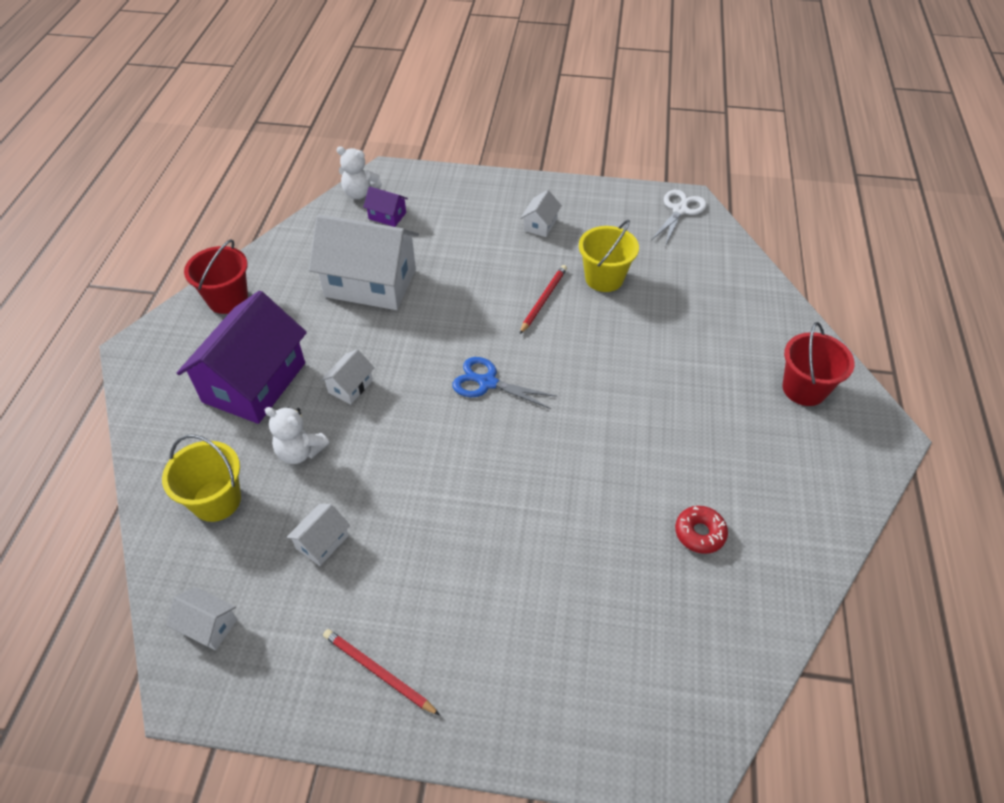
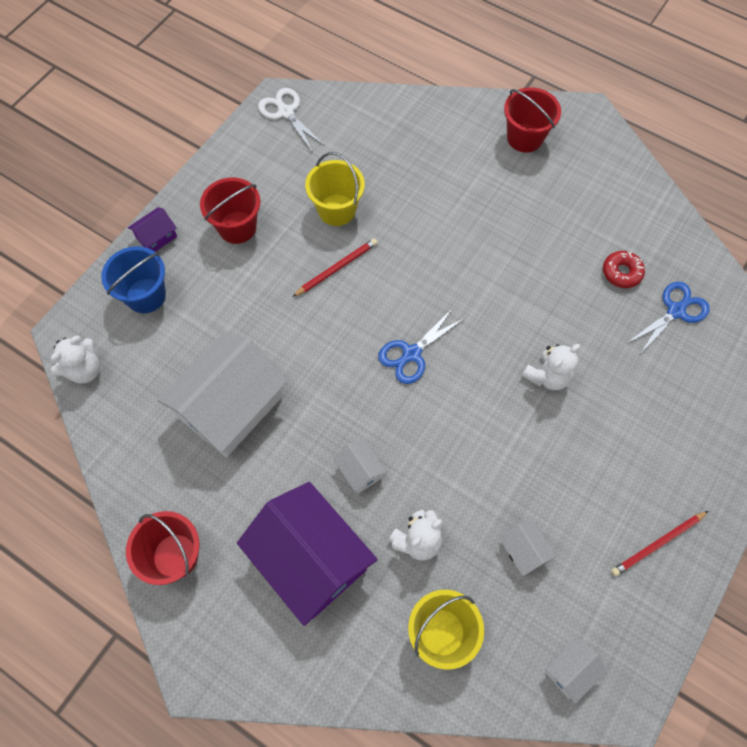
camera: 65 degrees left, 15 degrees up
(387, 216) = (138, 356): purple house -> purple house (156, 237)
(442, 199) = (146, 295): none -> blue bucket
(526, 502) = (547, 376): none -> white teddy bear
(540, 225) = (237, 227): white house -> red bucket
(543, 300) = (337, 268): red pencil -> red pencil turned 90 degrees clockwise
(686, 606) = (675, 311): none -> blue scissors

